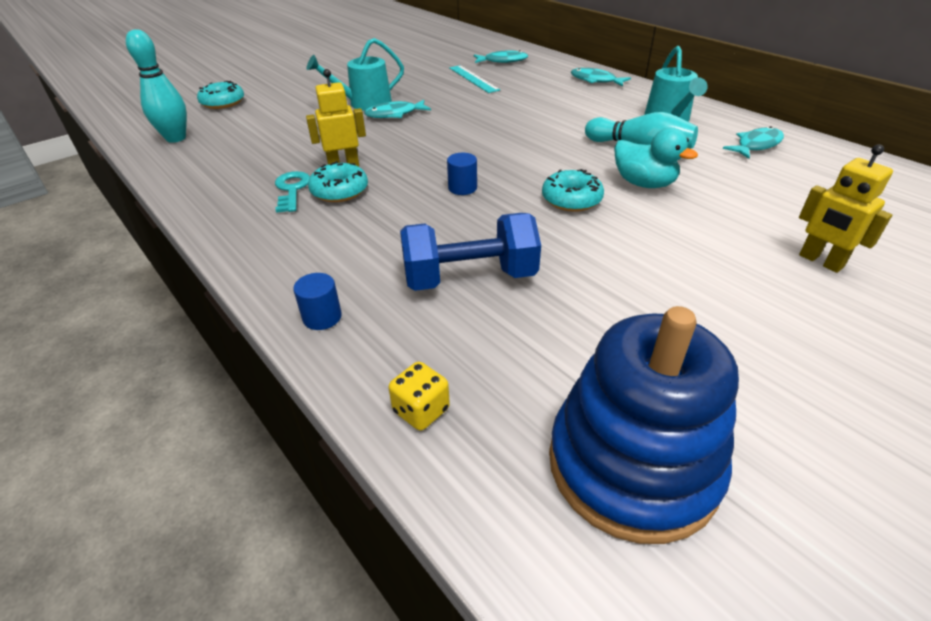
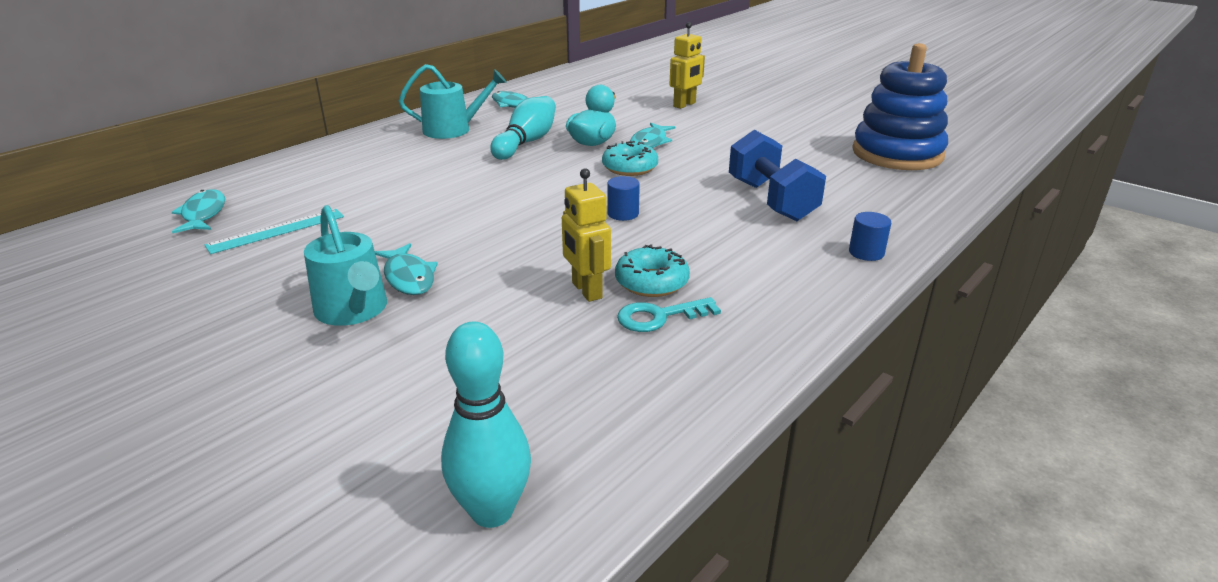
camera: 100 degrees left, 10 degrees down
(223, 102) = (287, 507): turquoise donut -> none
(421, 410) = (918, 205): yellow dice -> none
(595, 80) = (325, 157): turquoise fish -> turquoise fish (650, 142)

